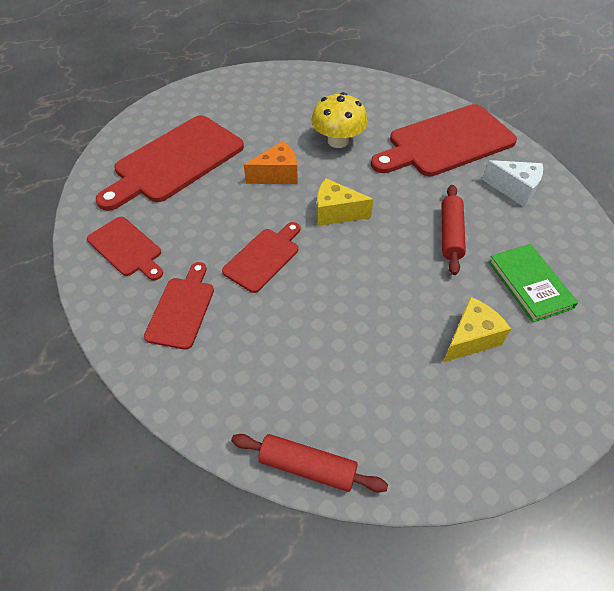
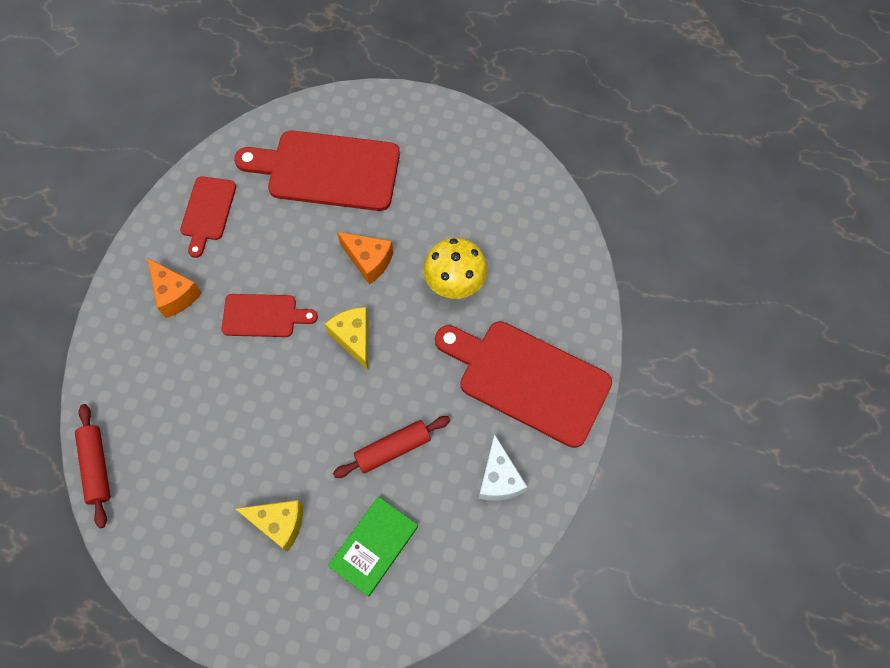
camera: 55 degrees right, 15 degrees up
(181, 309) = (175, 294): red cutting board -> orange cheese

